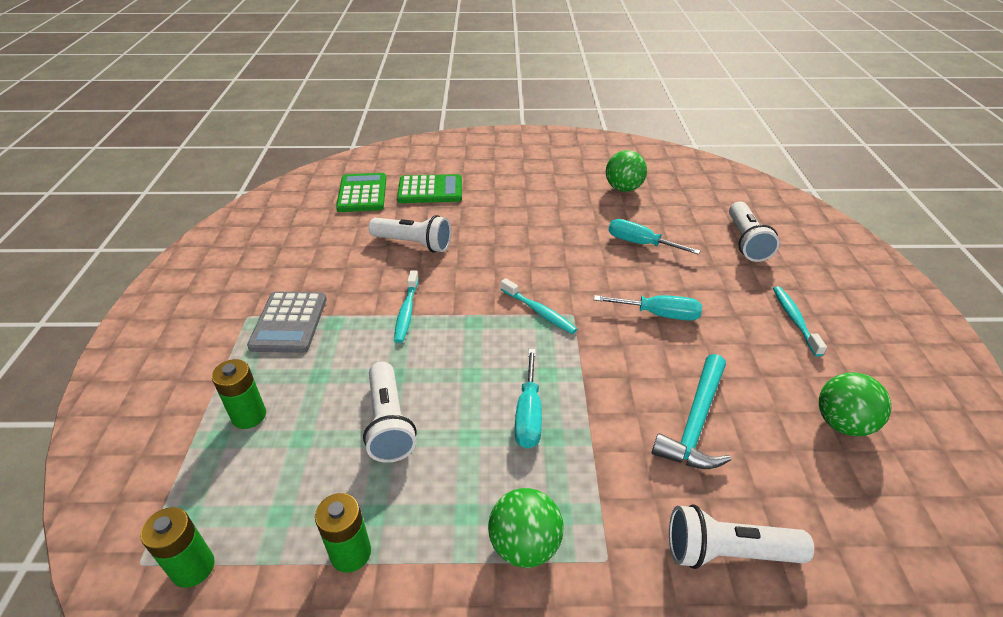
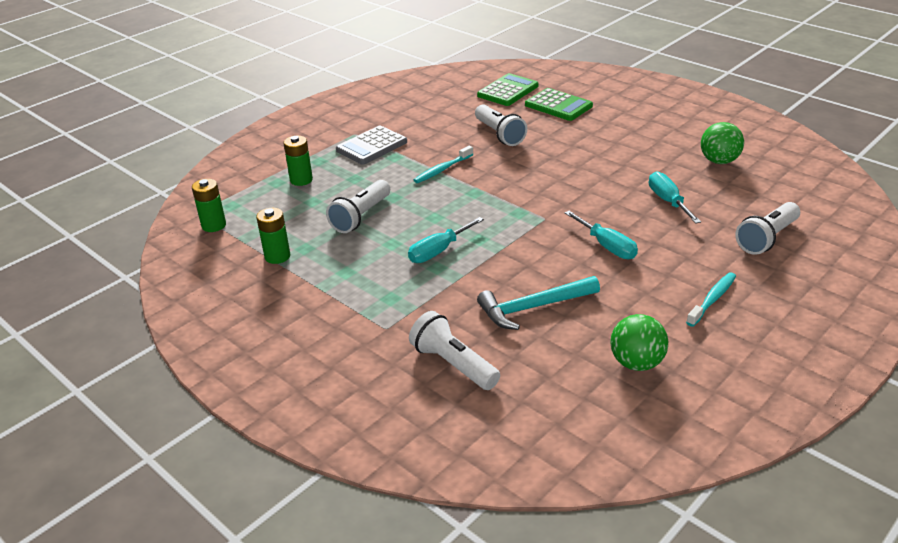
camera: 45 degrees right, 5 degrees down
(524, 545) = (355, 299): green ball -> none
(539, 311) = (524, 206): turquoise toothbrush -> none

